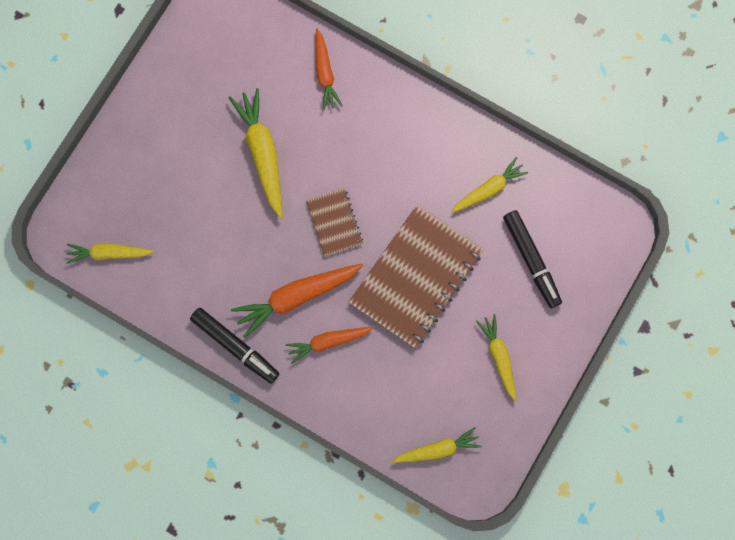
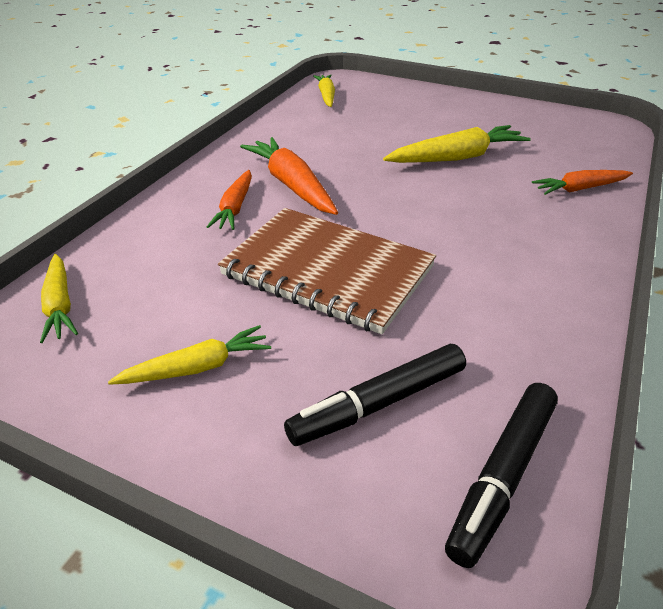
camera: 85 degrees right, 40 degrees down
(235, 346) = (234, 154): black marker -> black marker (502, 476)
(328, 342) = (235, 208): orange carrot -> orange carrot turned 150 degrees counterclockwise
(334, 222) = (390, 204): brown notebook -> none
(488, 189) = (492, 340): yellow carrot -> none

